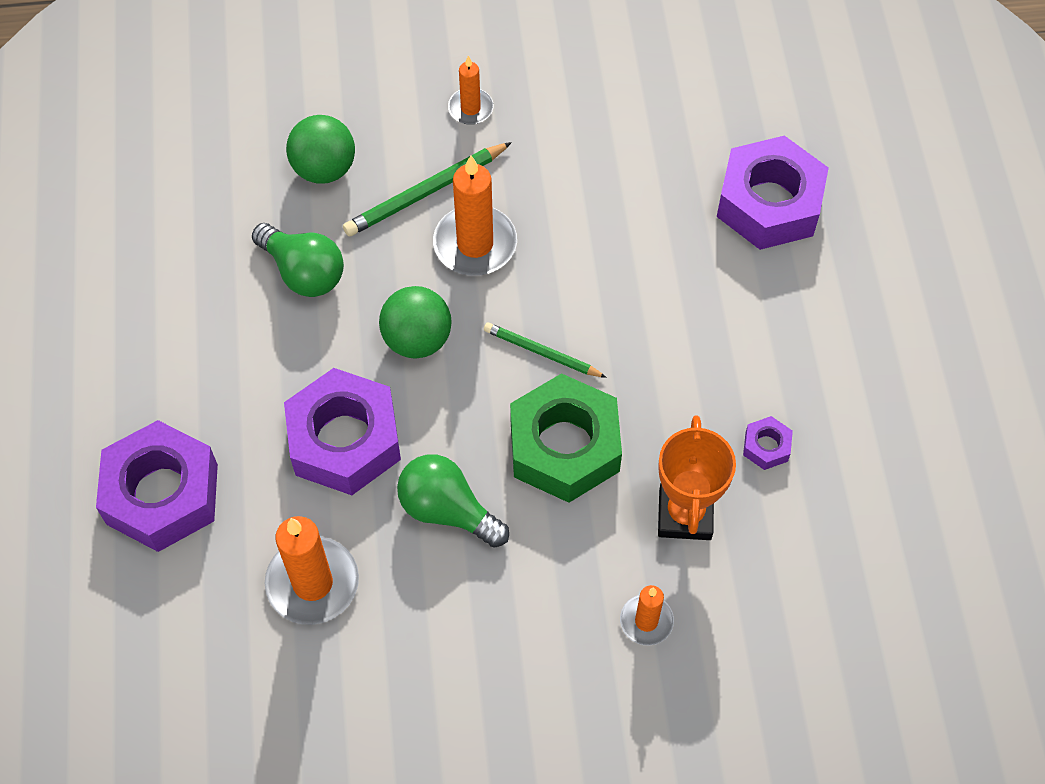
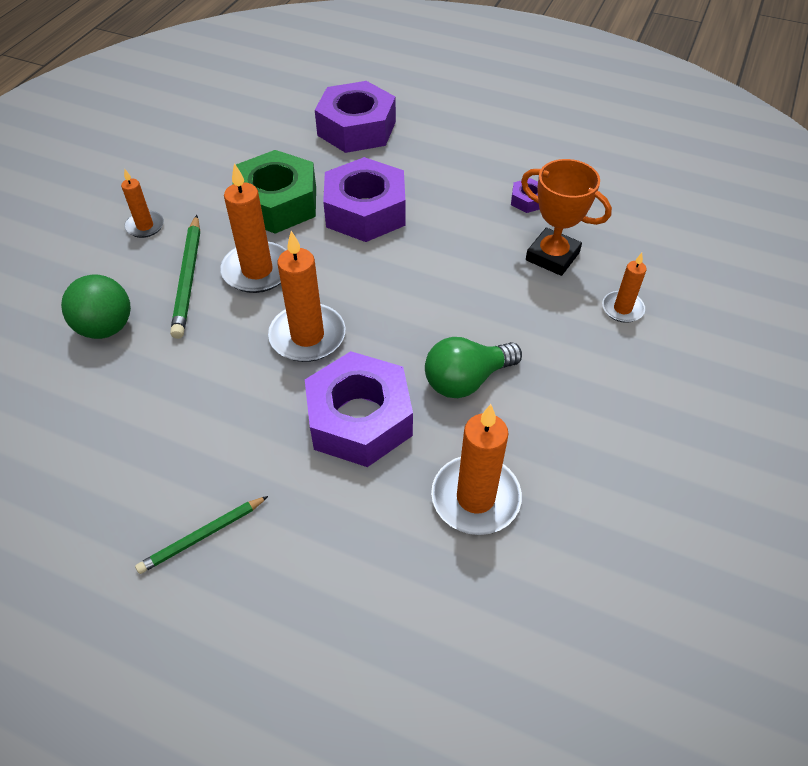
camera: 60 degrees left, 10 degrees down
(162, 494) = (312, 580): purple nut -> purple nut (365, 211)
(303, 272) = (185, 380): green light bulb -> none
(417, 339) = (307, 336): green ball -> orange candle
(542, 352) = (376, 273): green pencil -> green pencil (202, 536)
(564, 446) = (459, 293): green nut -> green nut (277, 203)

